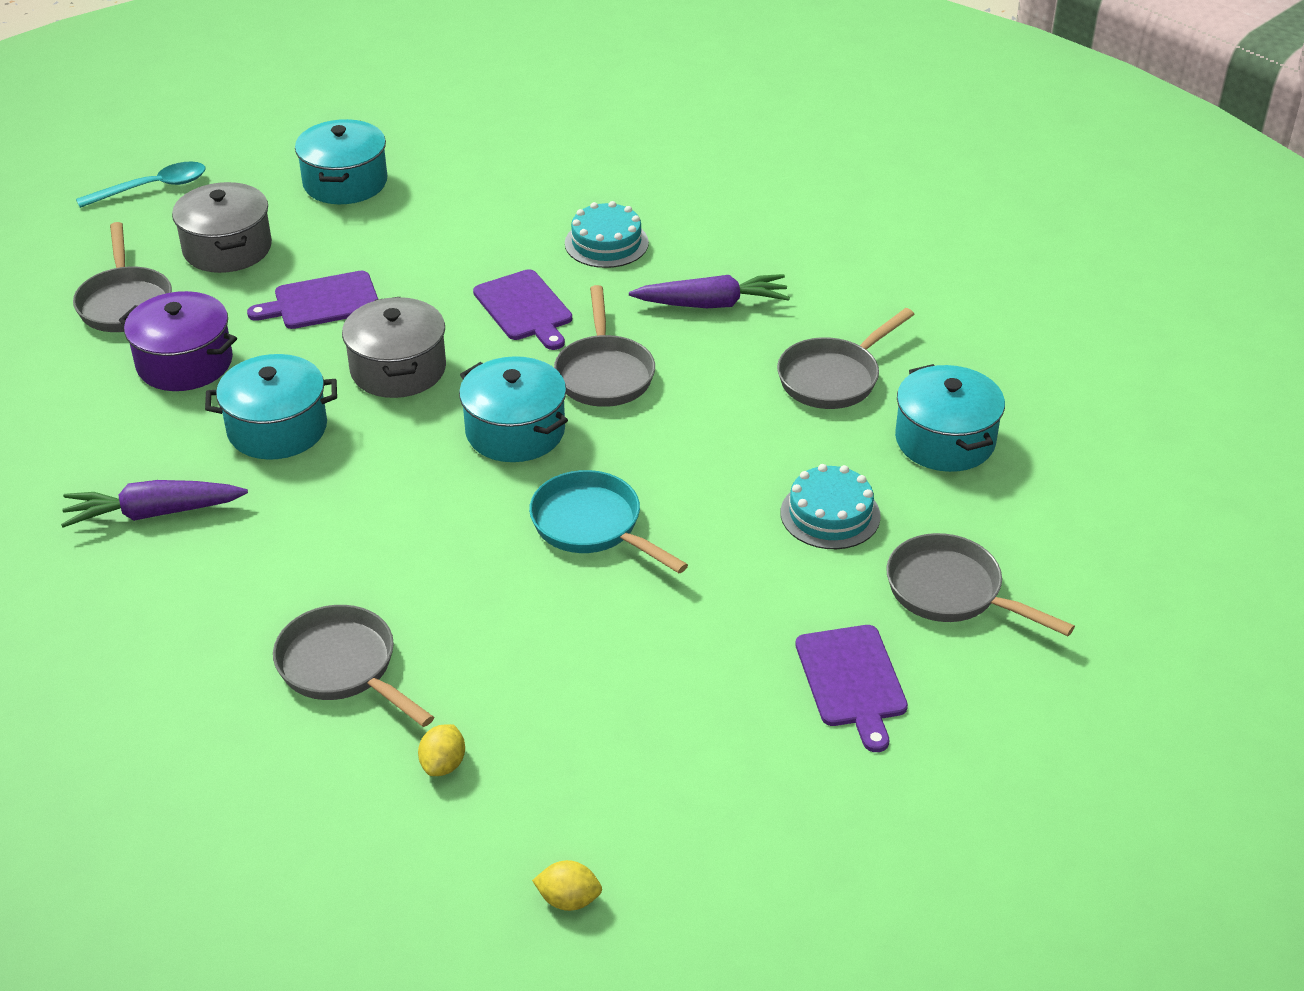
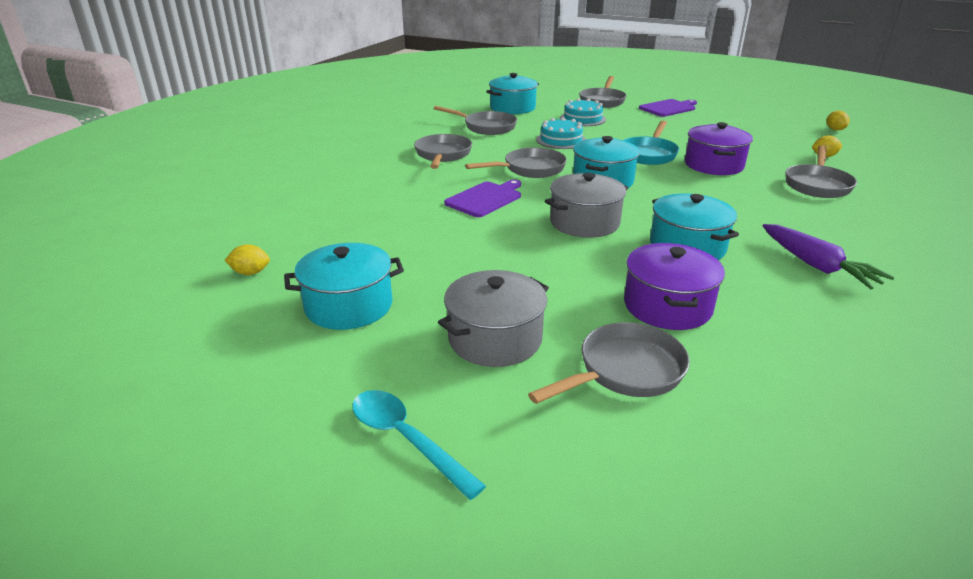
camera: 110 degrees left, 10 degrees down
(322, 302) = (536, 268): purple cutting board -> none
(450, 136) = (250, 273): none -> yellow lemon
(497, 583) = (713, 165): none -> purple pot
(606, 243) = (394, 188): turquoise cake -> turquoise cake (561, 140)
(712, 304) = (442, 155): purple carrot -> grey pan

